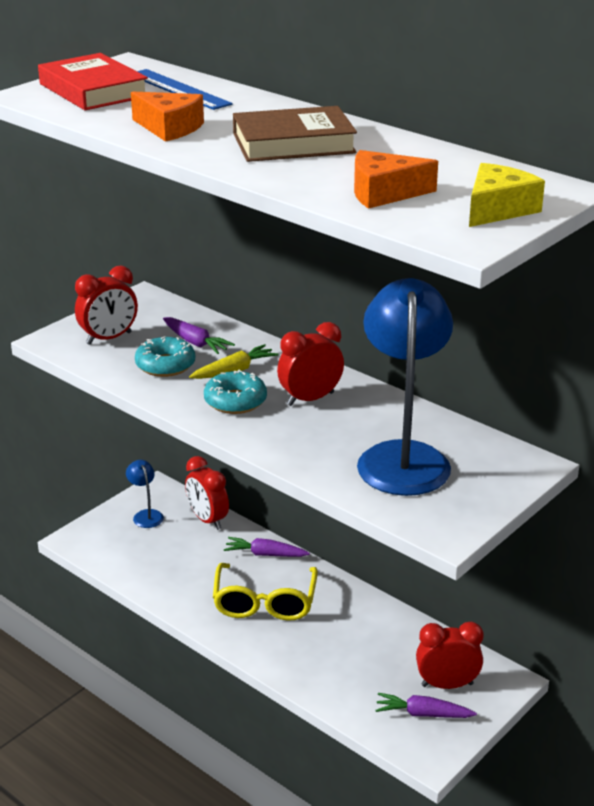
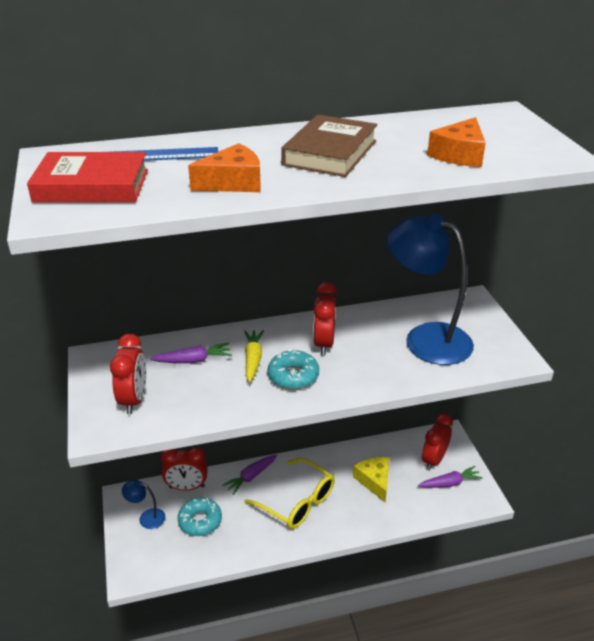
camera: 55 degrees left, 5 degrees up
(165, 365) = (208, 387): turquoise donut -> turquoise donut (200, 521)
(423, 714) = (450, 483): purple carrot -> purple carrot turned 150 degrees counterclockwise
(498, 209) = (520, 135): yellow cheese -> yellow cheese (374, 481)

